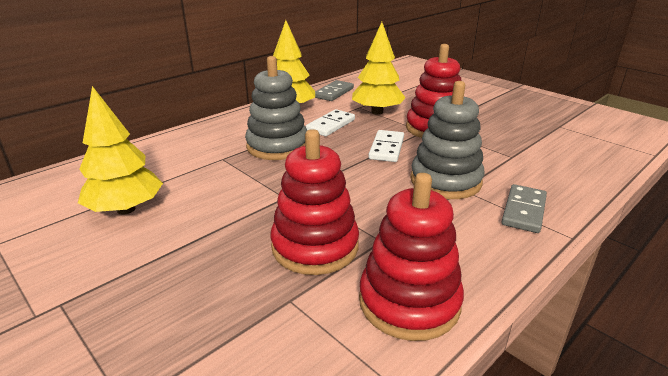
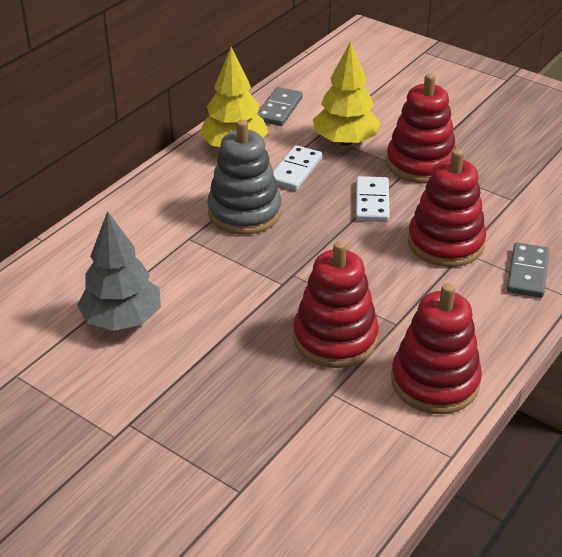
camera: 10 degrees left, 10 degrees up
(126, 209) = (122, 319): yellow tree -> grey tree
(445, 181) = (445, 243): grey stacking toy -> red stacking toy

